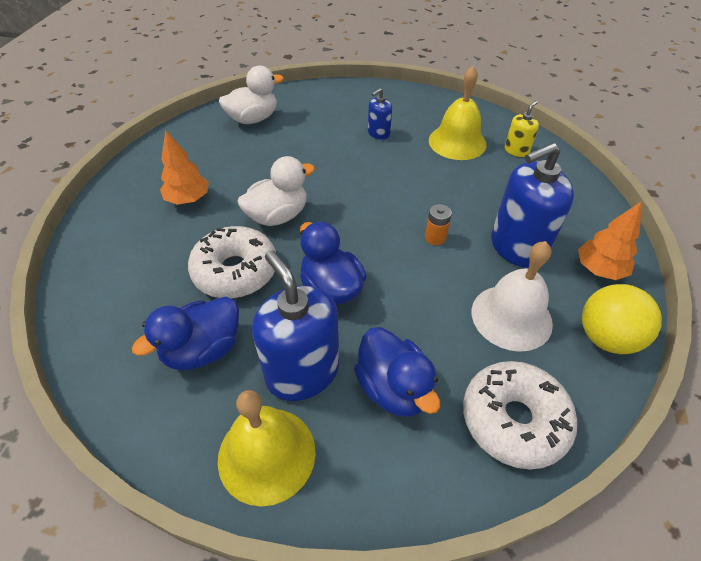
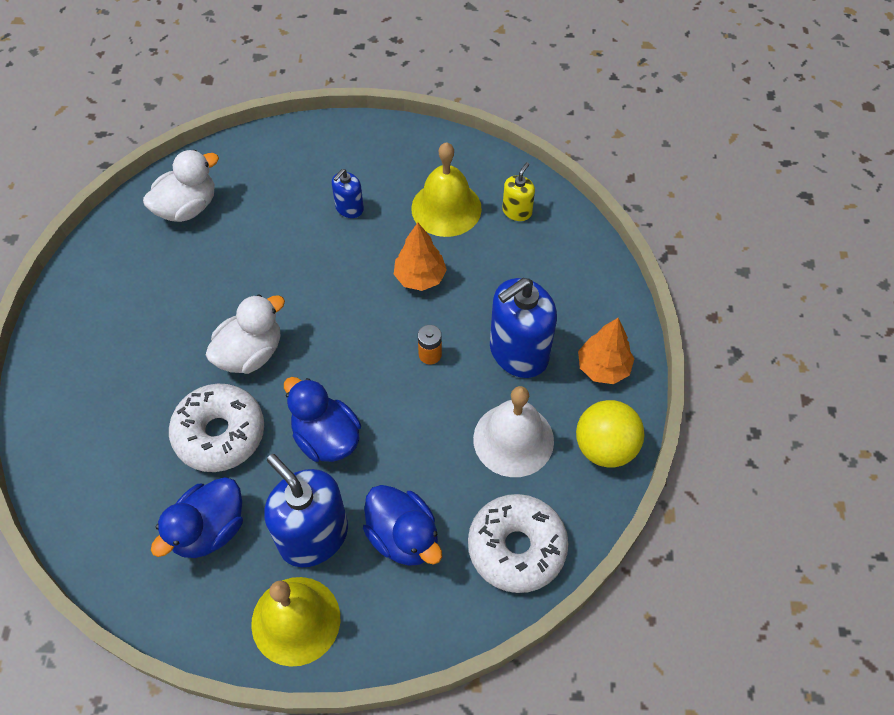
camera: 10 degrees left, 10 degrees up
(188, 199) = (140, 347): orange tree -> orange tree (420, 277)

